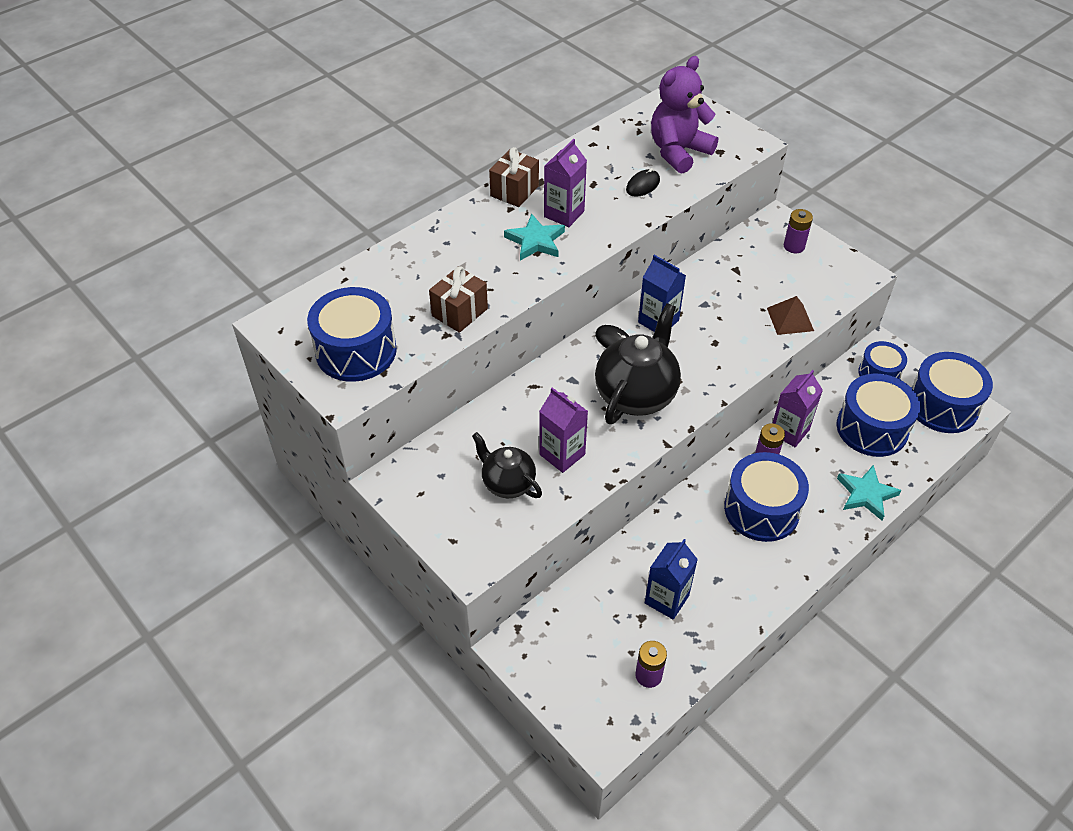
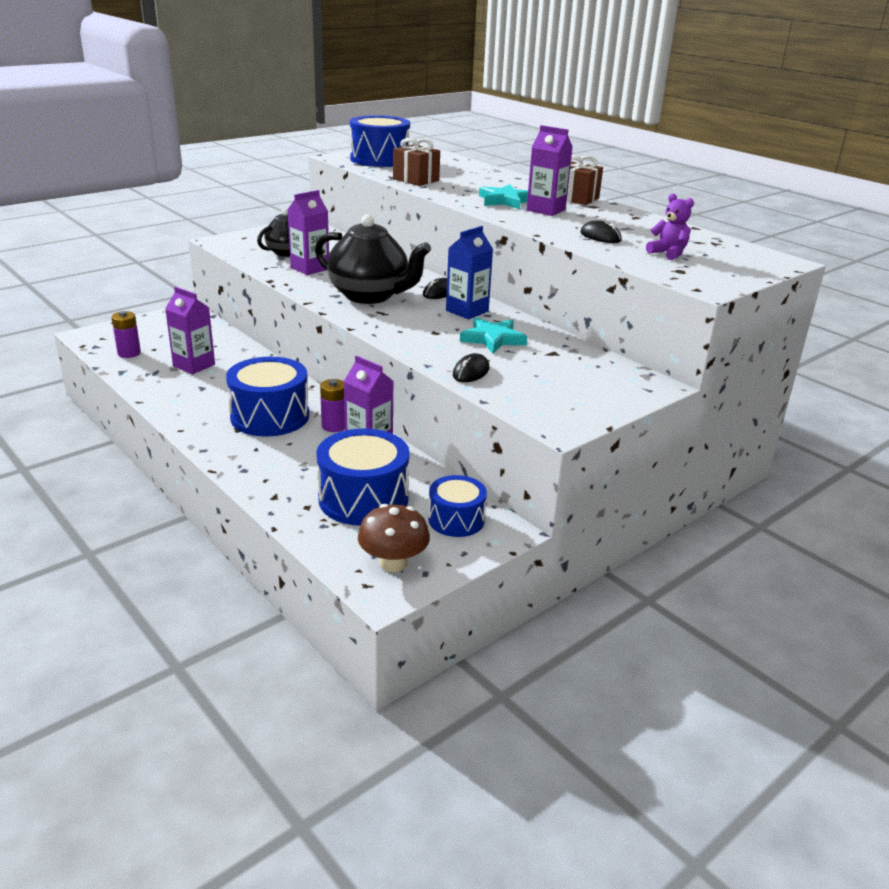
camera: 90 degrees right, 20 degrees down
(666, 599) = (194, 365): blue carton -> purple carton
(678, 152) = (668, 253): purple teddy bear -> purple teddy bear, size x0.51
(790, 319) = (471, 372): brown pyramid -> black mouse
(794, 246) = (604, 389): purple battery -> none
(866, 494) = (267, 479): turquoise star -> turquoise star (493, 339)
(942, 406) = (393, 563): blue drum -> brown mushroom

